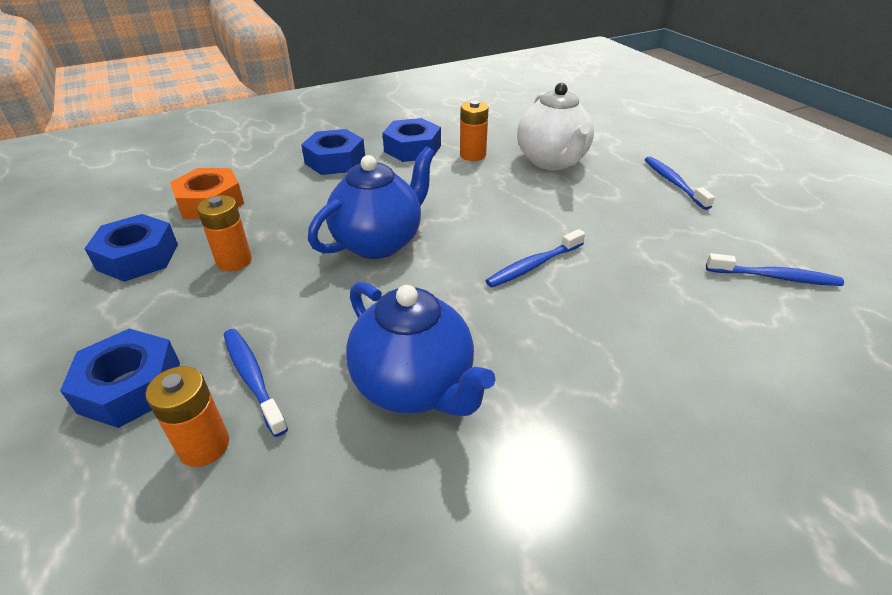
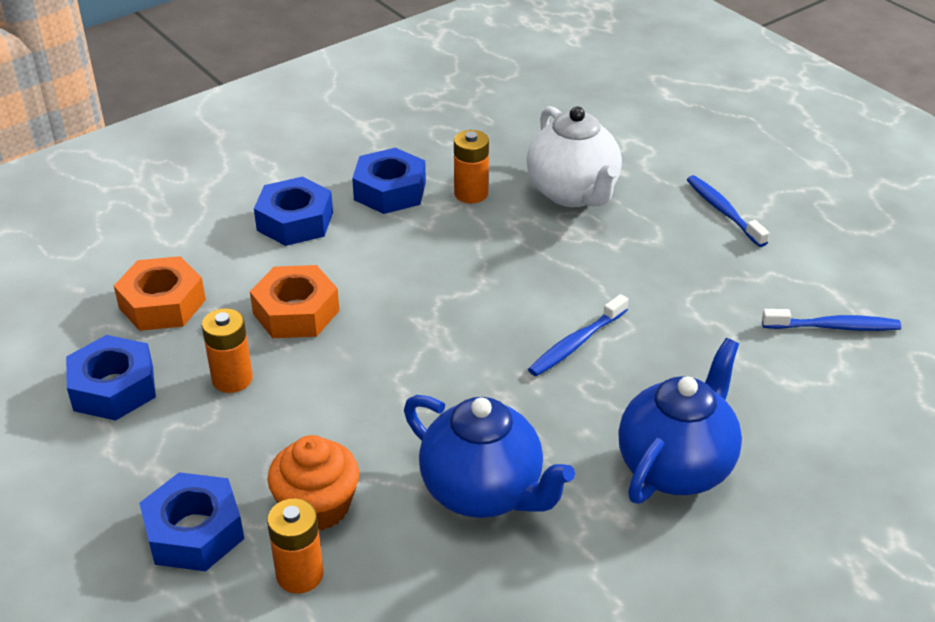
camera: 10 degrees left, 0 degrees up
(253, 378) = (317, 506): blue toothbrush -> orange cupcake
(308, 218) = (296, 312): none -> orange nut
(379, 242) = (393, 335): blue teapot -> blue teapot (676, 467)

